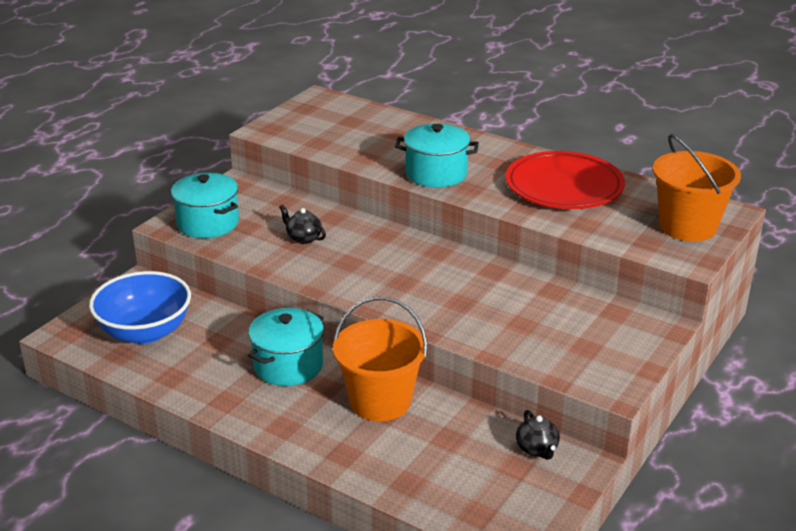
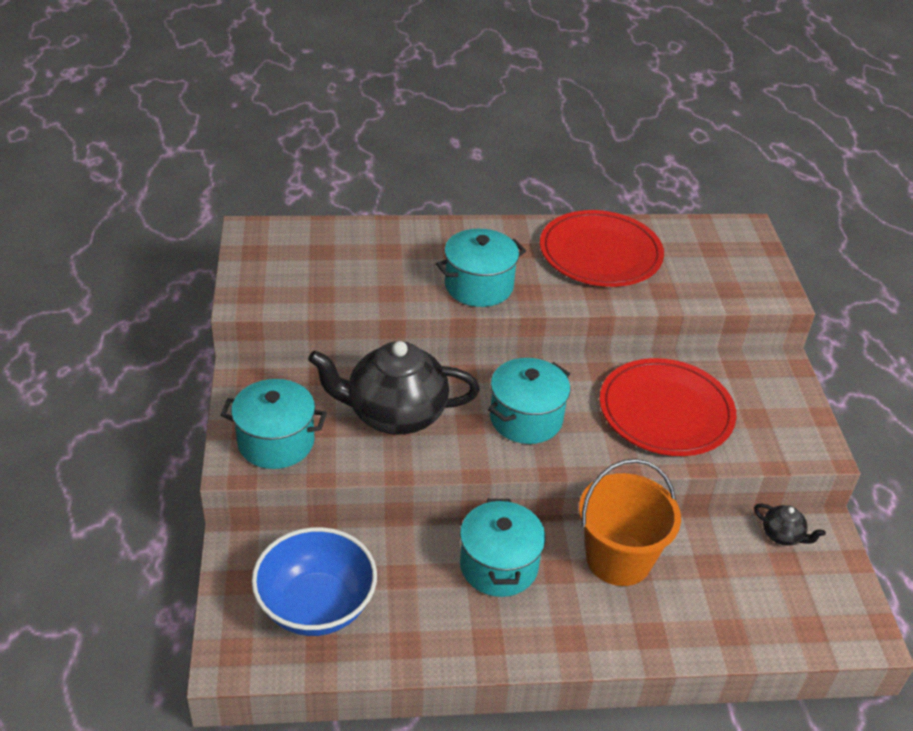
camera: 40 degrees left, 10 degrees up
(303, 238) = (394, 414): black teapot -> black teapot, size x2.35
(393, 275) = (526, 418): none -> turquoise pot
(510, 314) = (665, 412): none -> red plate
(687, 226) = (738, 258): orange bucket -> none

